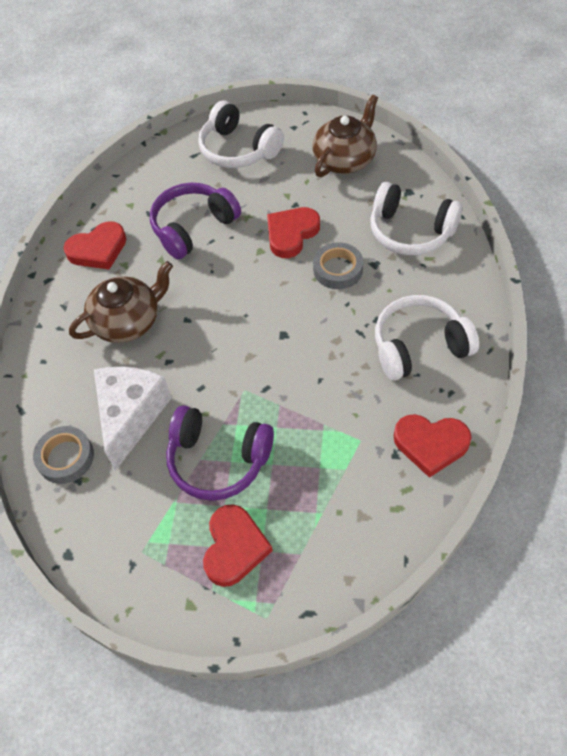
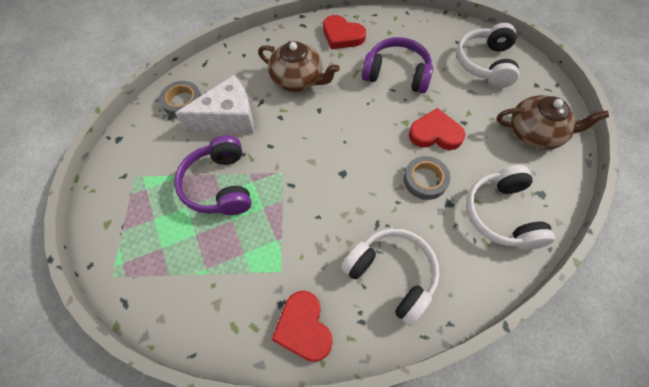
camera: 55 degrees right, 5 degrees up
(234, 547) = (157, 229): red heart -> none

